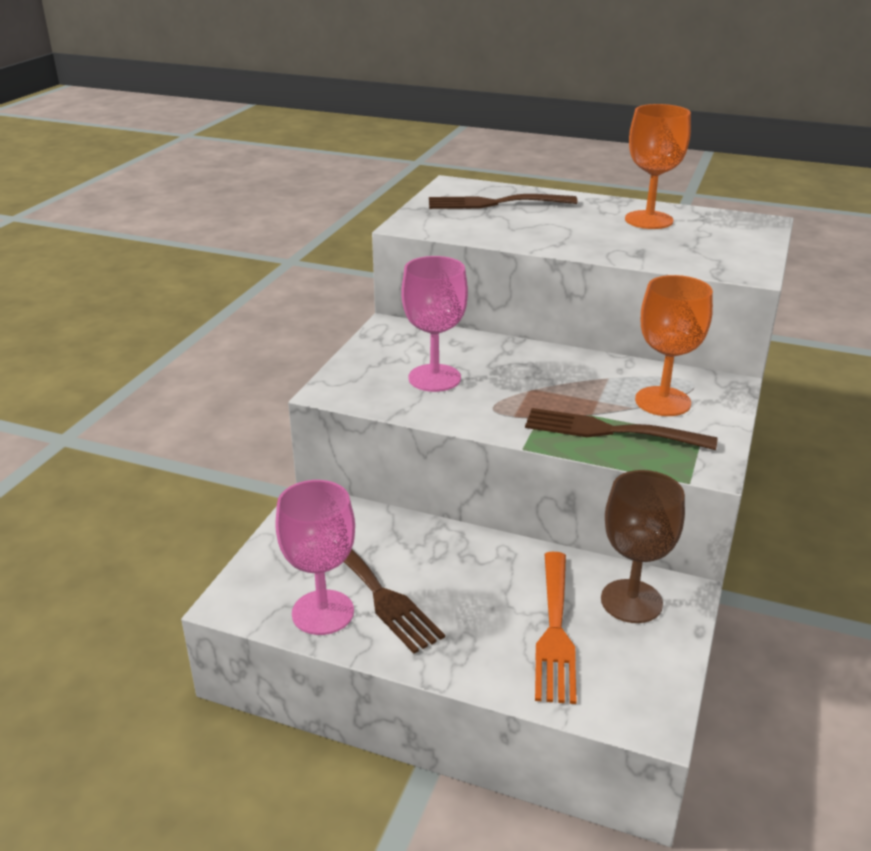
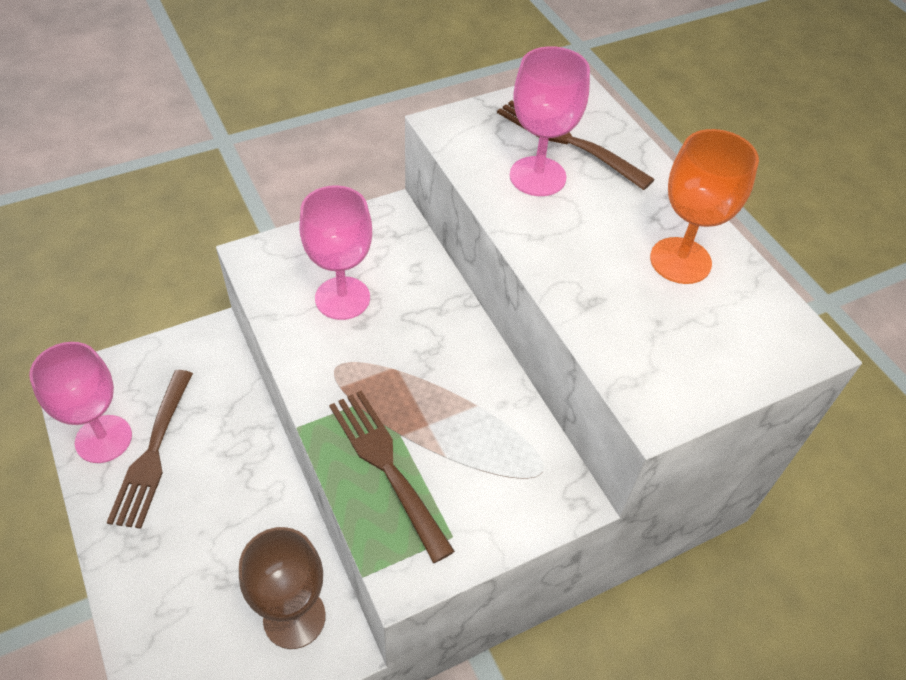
camera: 40 degrees right, 20 degrees up
(509, 222) = (537, 176): none -> pink goblet
(555, 631) = (209, 592): orange fork -> none
(662, 401) = (480, 470): orange goblet -> none

